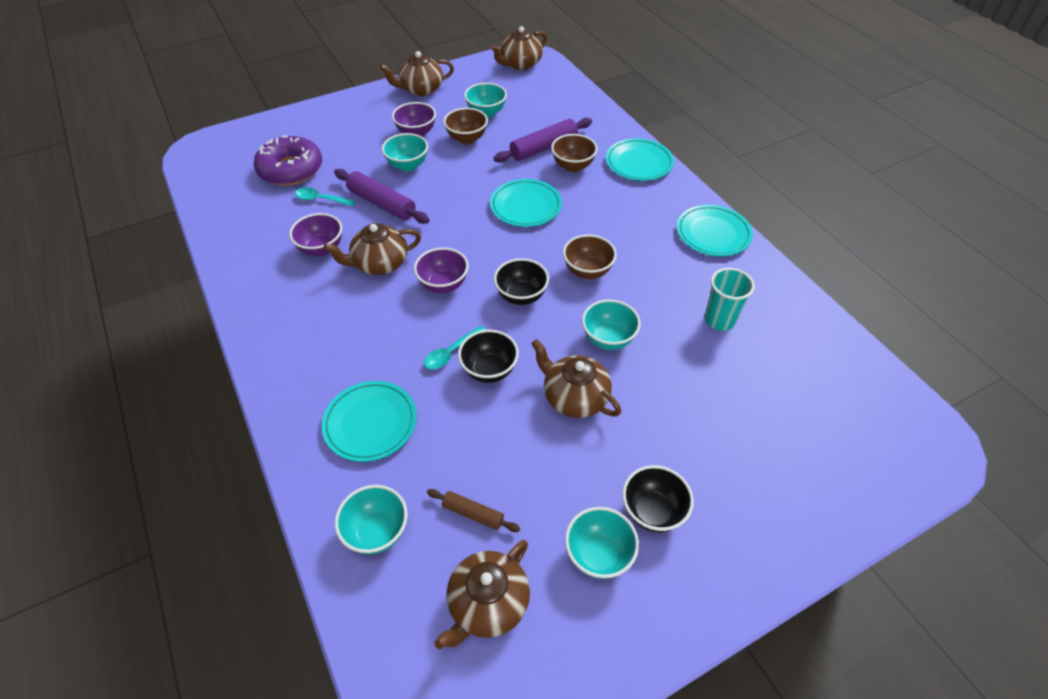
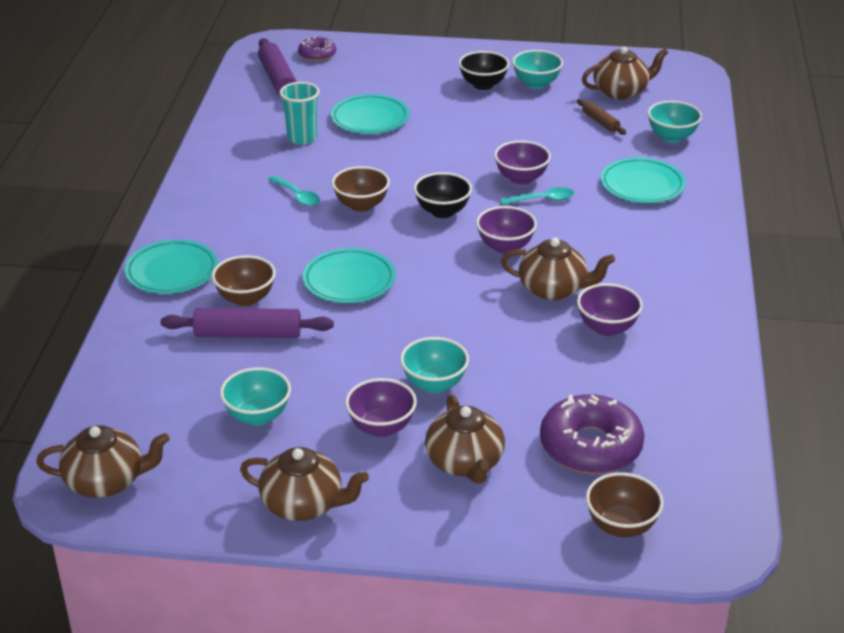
camera: 145 degrees left, 15 degrees down
(321, 199) = (575, 386): turquoise spoon -> turquoise spoon (297, 196)
(382, 203) = (504, 349): purple rolling pin -> purple rolling pin (277, 79)
(467, 139) = (325, 388): brown bowl -> brown bowl (621, 526)
(489, 370) = (521, 178): black bowl -> purple bowl
(574, 397) = (471, 142): brown teapot -> brown teapot (465, 463)
(608, 339) = (404, 160): turquoise bowl -> none
(713, 233) = (208, 186): turquoise plate -> turquoise plate (370, 118)
(872, 459) = (317, 55): none -> purple donut

